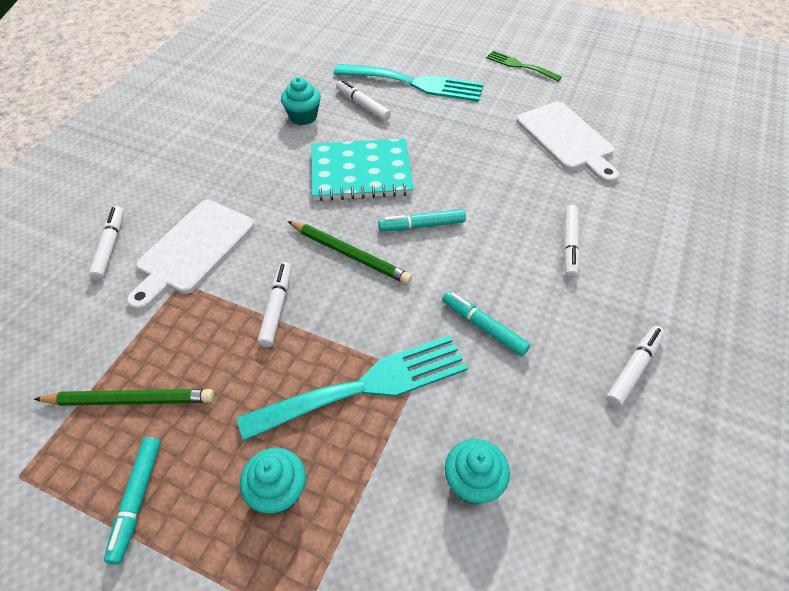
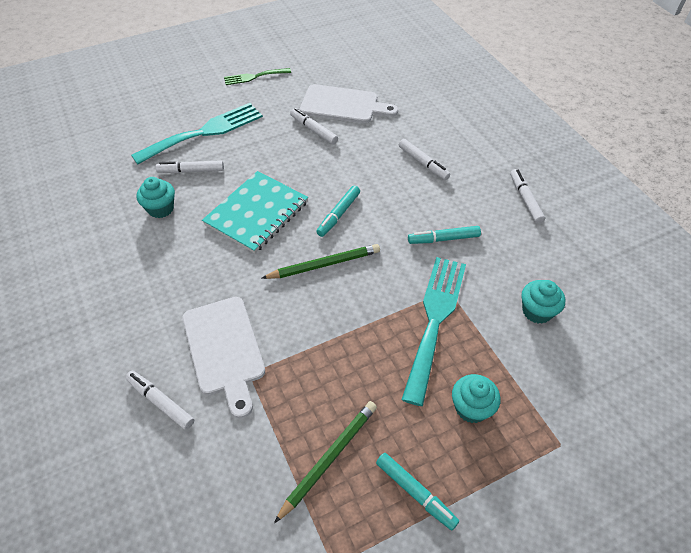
camera: 50 degrees left, 0 degrees up
(277, 307) = (330, 329): white marker -> white marker (313, 130)

